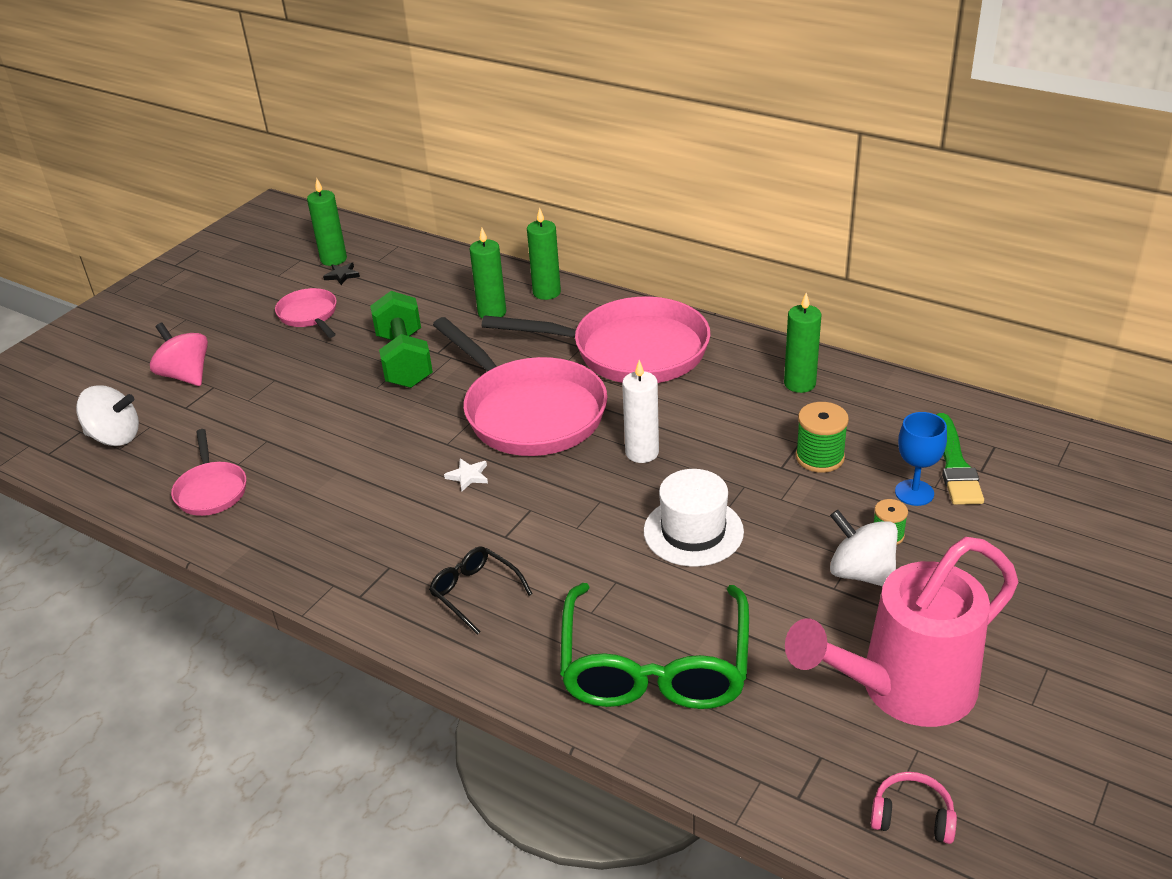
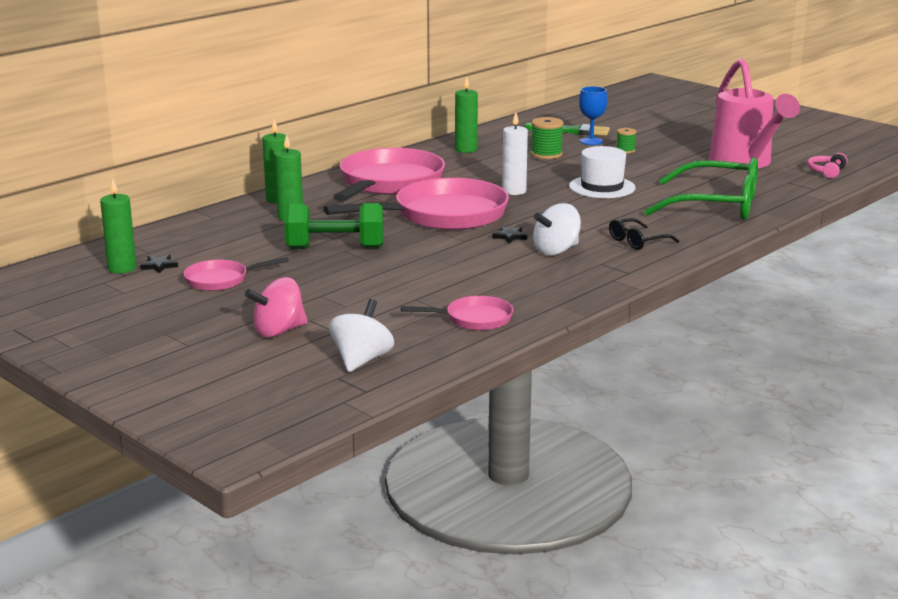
camera: 80 degrees left, 15 degrees down
(468, 476) = (510, 236): white star -> black star
(861, 573) = (654, 159): white spinning top -> white spinning top (556, 251)

